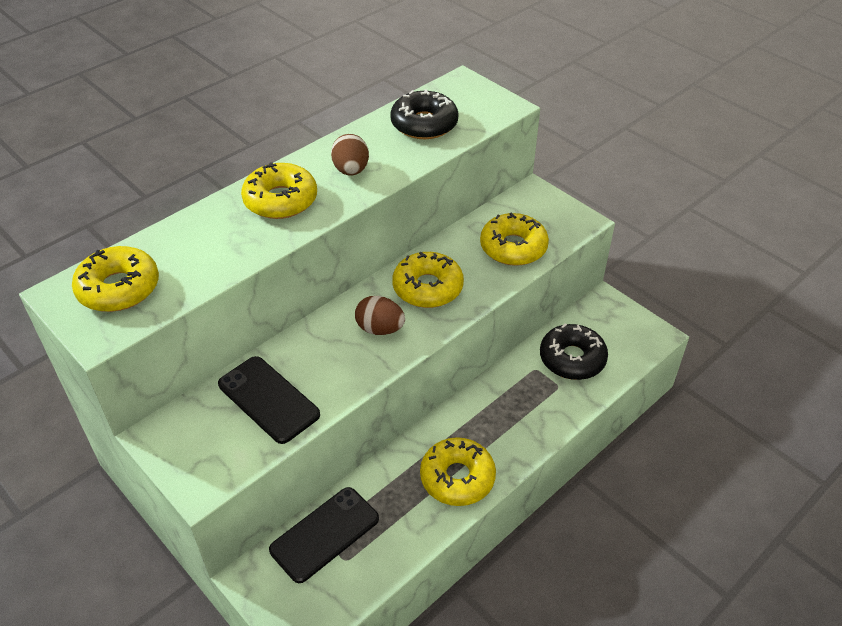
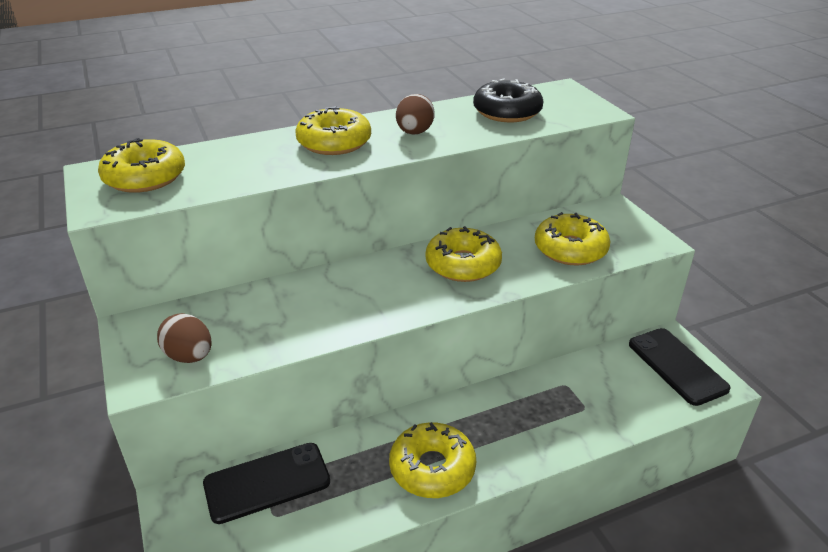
camera: 20 degrees right, 10 degrees down
(268, 399) = (252, 322): black phone -> black phone (677, 366)
(380, 329) = (395, 288): brown egg -> brown egg (189, 356)
(572, 359) = (611, 385): black donut -> none

